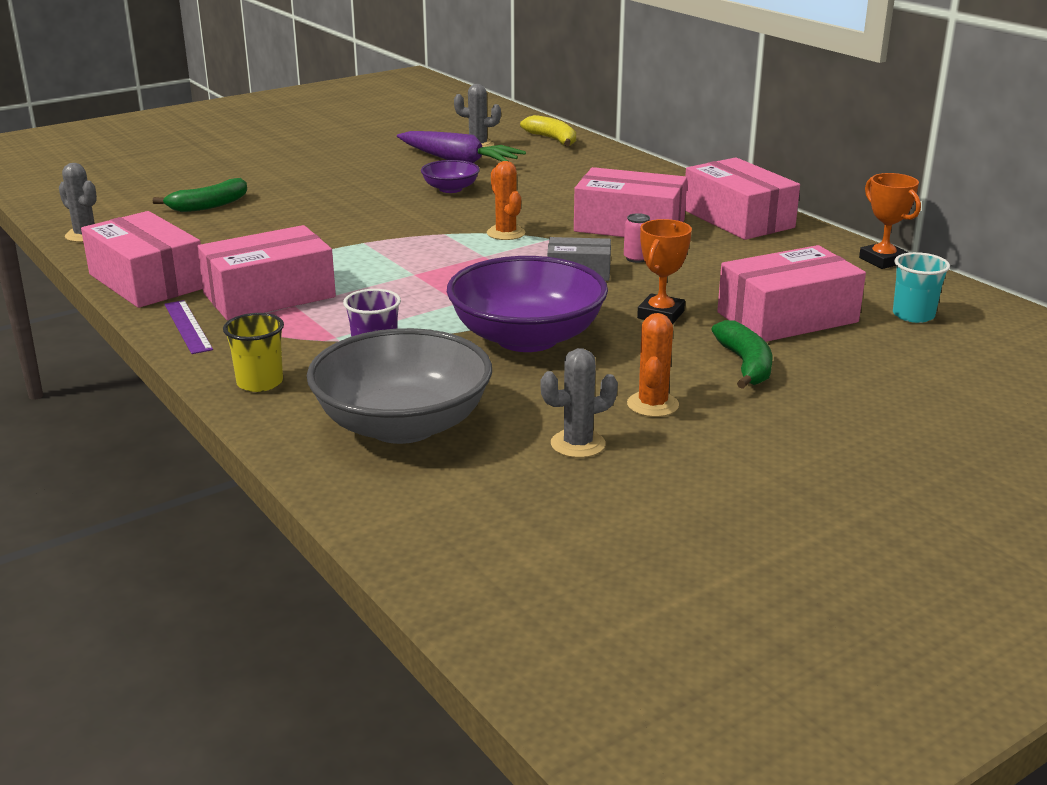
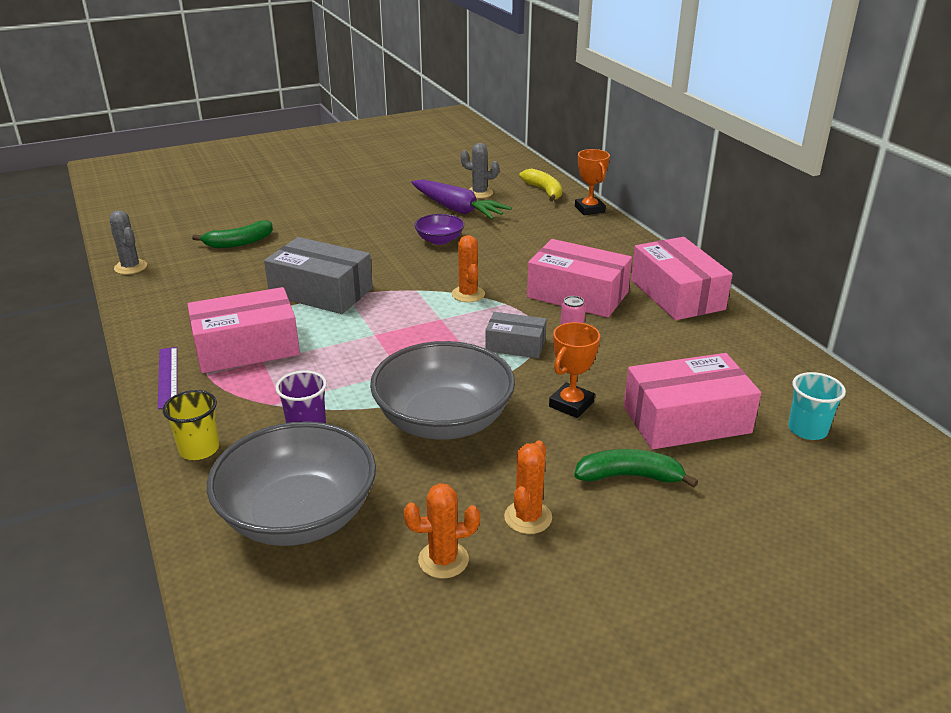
camera: 10 degrees right, 5 degrees up
(147, 281) = (157, 322): pink box -> none
(333, 242) = (321, 292): none -> grey box
(527, 338) = (443, 420): purple bowl -> grey bowl
(578, 444) = (443, 560): grey cactus -> orange cactus
(745, 365) = (629, 476): green banana -> green banana turned 90 degrees counterclockwise
(882, 260) = (796, 357): orange trophy -> orange trophy (589, 209)

